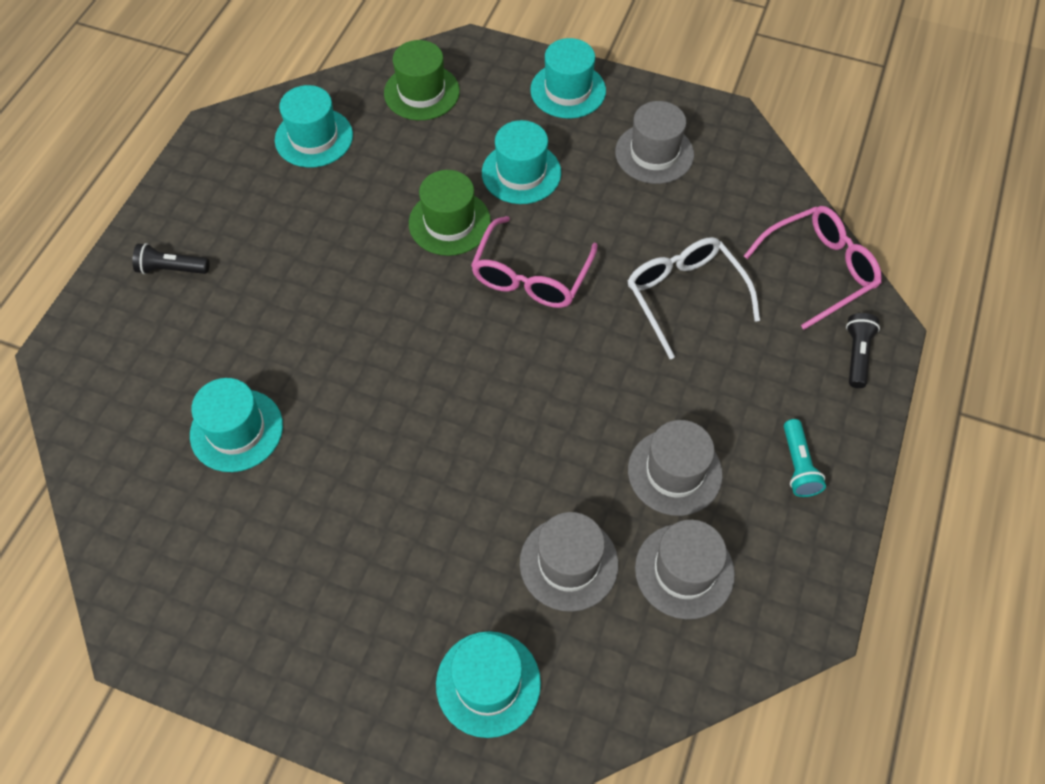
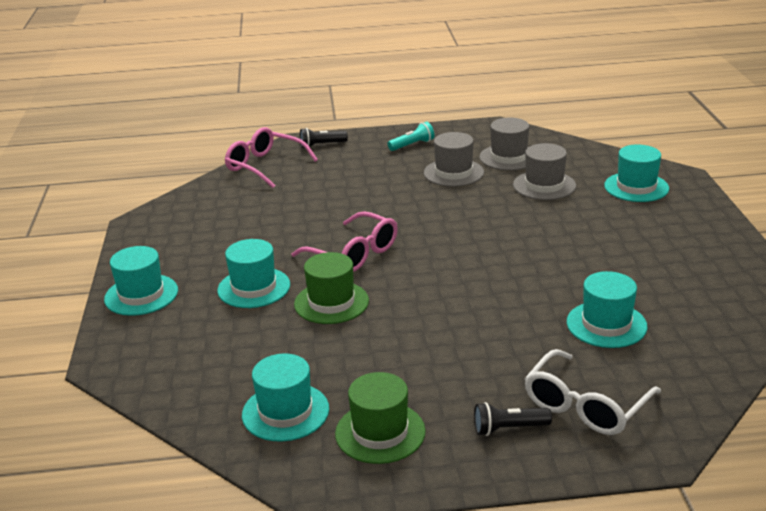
camera: 115 degrees left, 30 degrees down
(172, 269) = (508, 428): black flashlight -> black flashlight turned 105 degrees clockwise
(421, 92) = (184, 370): green hat -> green hat (380, 432)
(531, 276) = (354, 254): pink glasses -> pink glasses turned 45 degrees clockwise
(654, 153) = (195, 240): grey hat -> none
(684, 296) = (322, 199): white glasses -> white glasses (585, 406)

